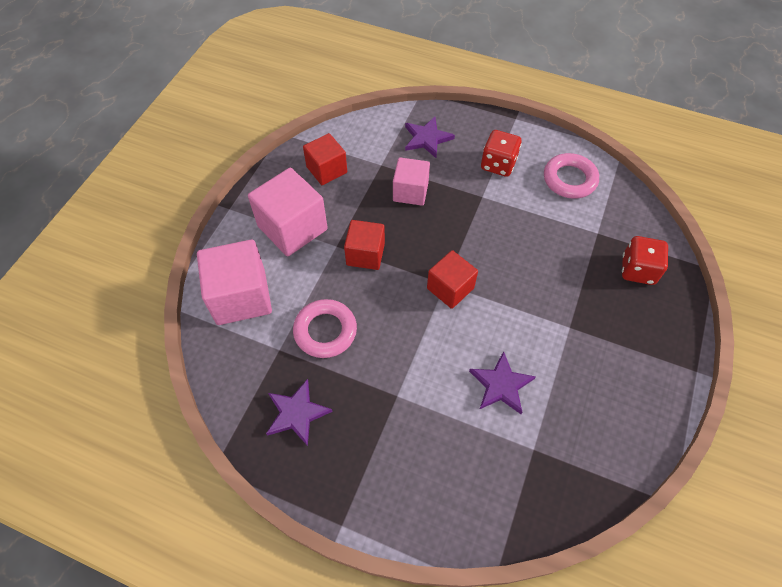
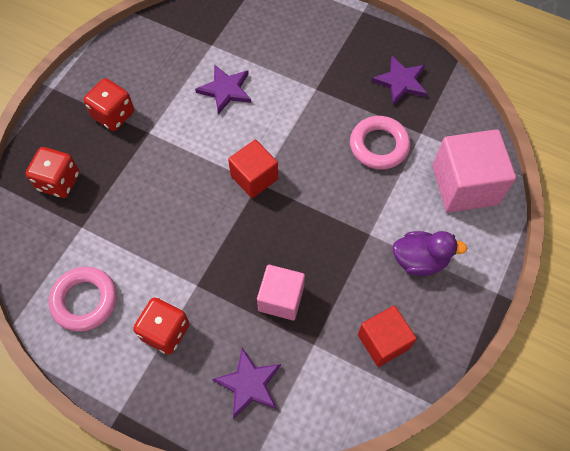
camera: 175 degrees left, 5 degrees up
(292, 228) = (420, 260): pink cube -> purple duck
(365, 254) = (338, 221): red cube -> none
(615, 344) = (113, 115): none -> red dice

